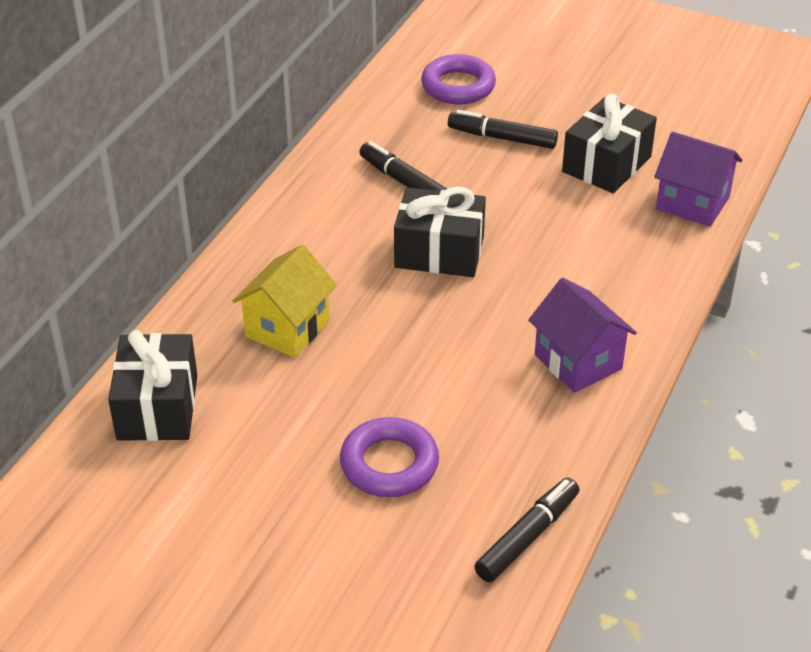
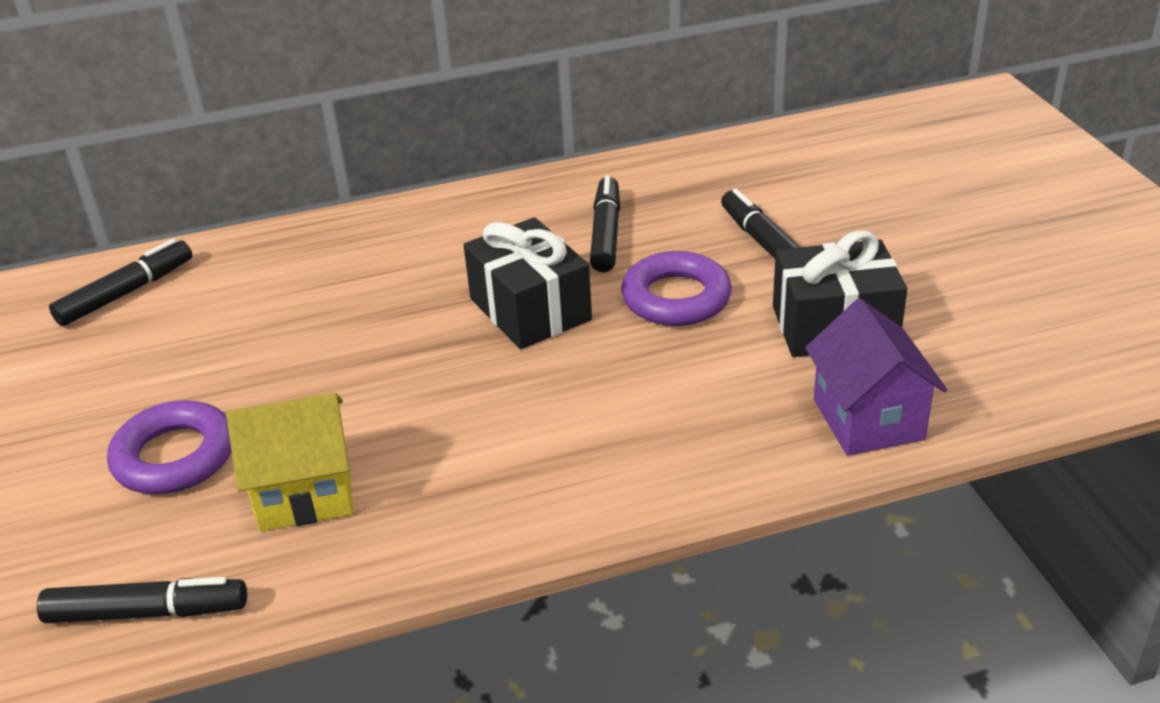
camera: 50 degrees right, 5 degrees down
(157, 407) = (126, 293): black gift -> black marker
(287, 328) = (307, 294): yellow house -> yellow house (305, 493)
(458, 86) = (801, 179): purple ring -> purple ring (676, 298)
(578, 362) = (473, 490): purple house -> none

